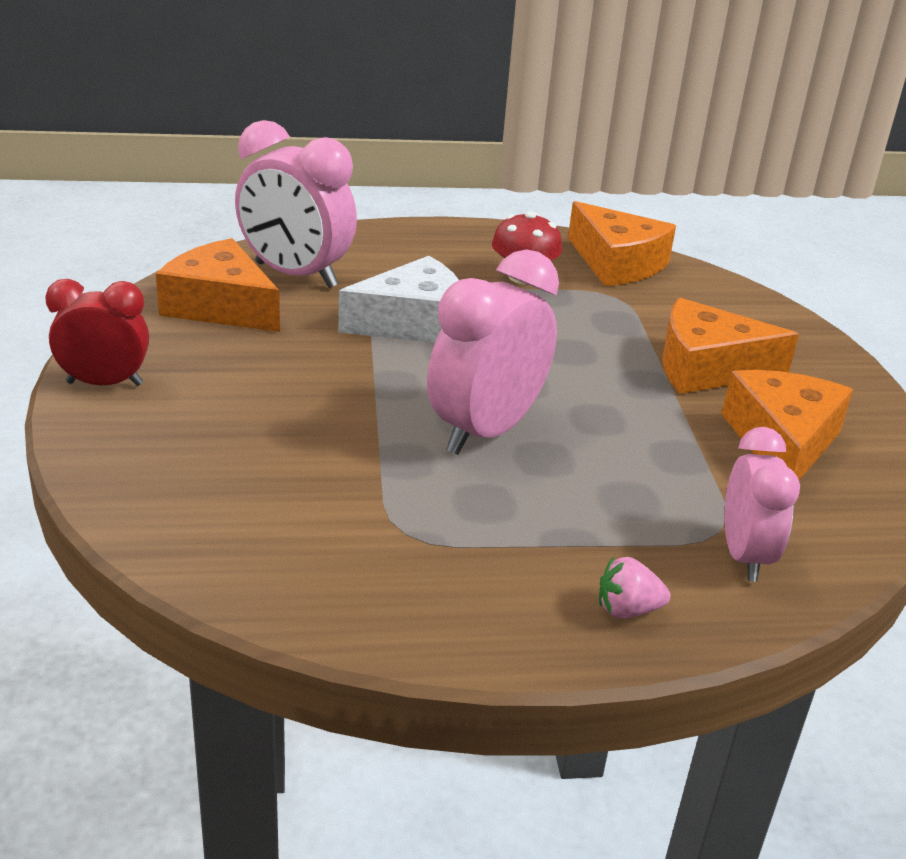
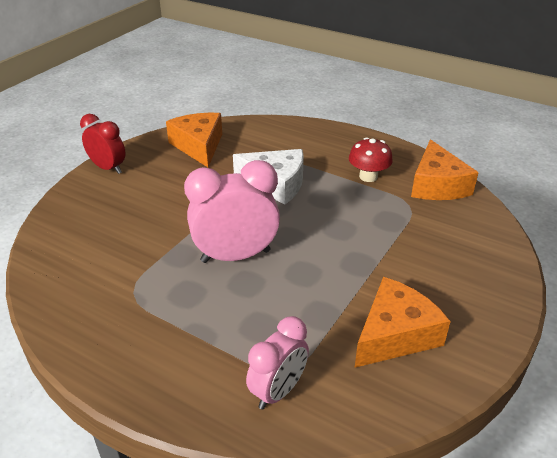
camera: 40 degrees right, 5 degrees up
(295, 275) = (251, 140): pink clock -> none
(627, 610) = (177, 386): pink strawberry -> none
(707, 367) = (409, 269): orange cheese -> none

